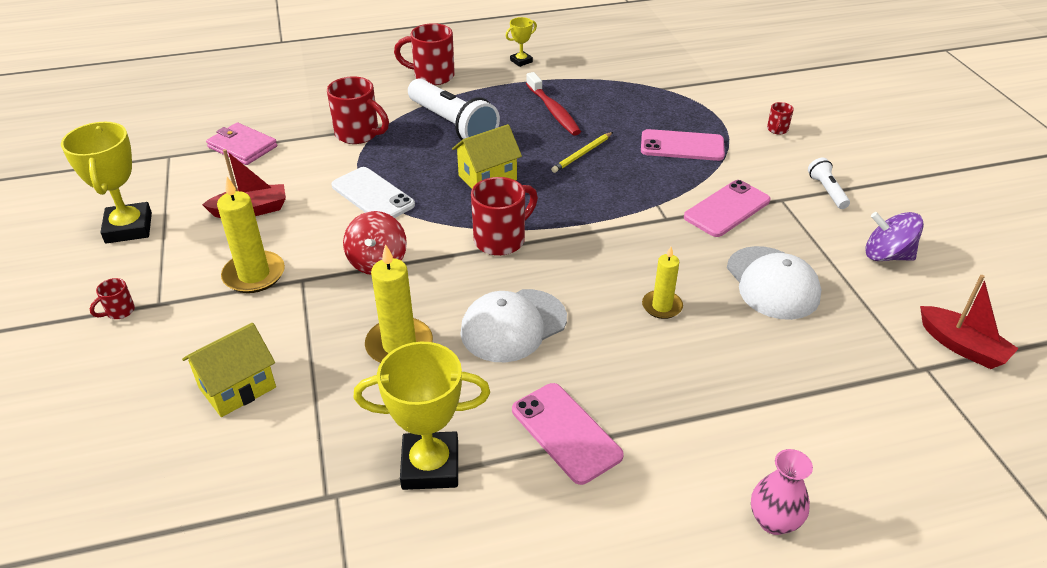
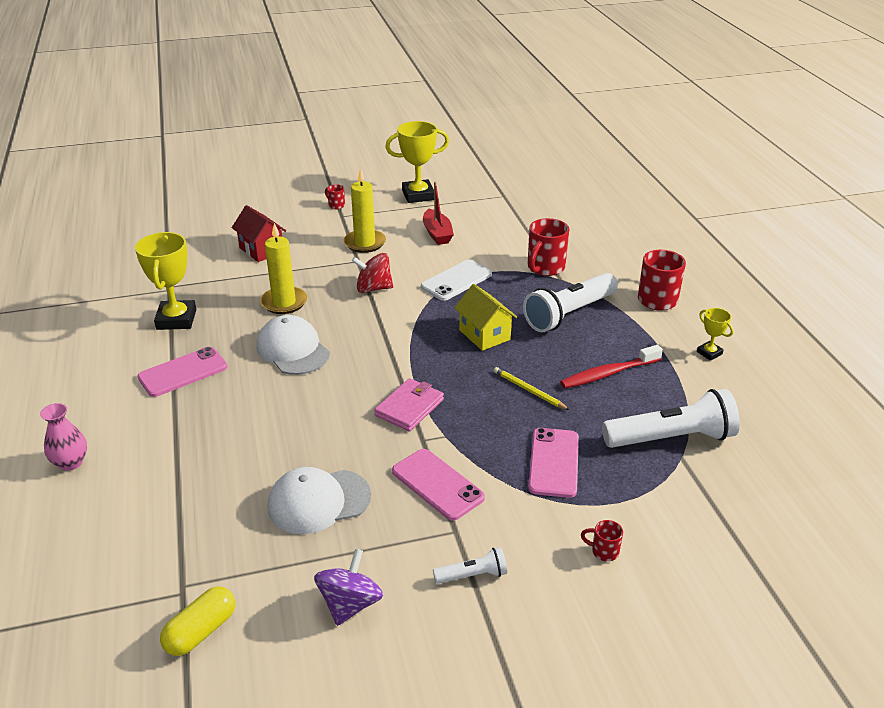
camera: 90 degrees right, 5 degrees down
(237, 387) = (261, 250): yellow house -> red house
(242, 147) = (519, 221): pink wallet -> pink wallet (409, 407)
(501, 240) = (395, 343): red mug -> none
(639, 90) = (671, 438): none -> white flashlight
(662, 306) = (299, 427): yellow candle -> none
(962, 346) = (201, 631): red boat -> yellow capsule

